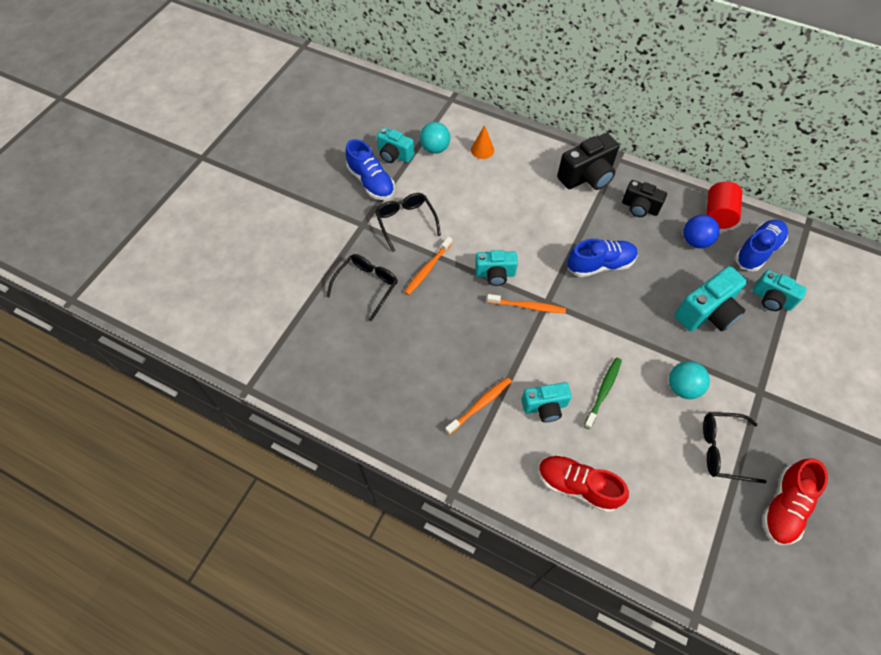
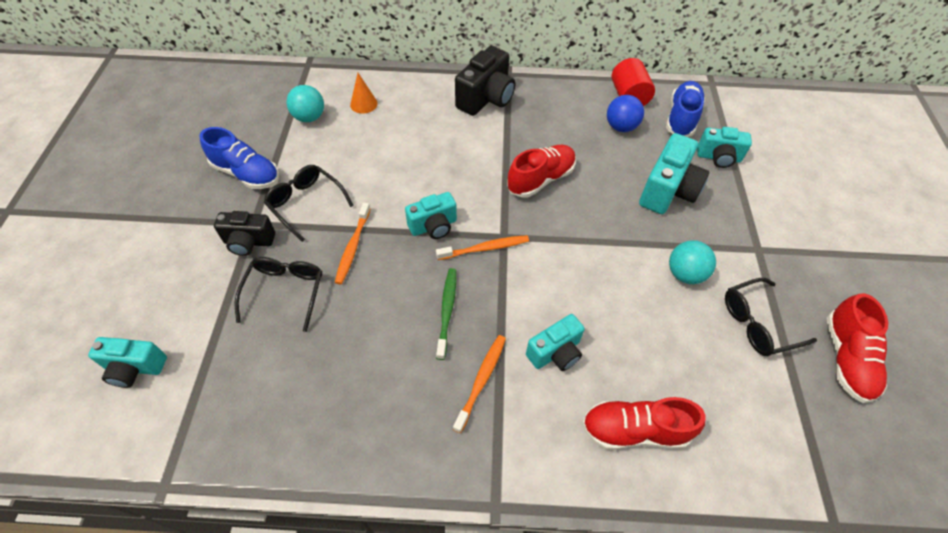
camera: 25 degrees left, 5 degrees down
(394, 155) = (264, 137): turquoise camera -> turquoise camera (135, 368)
(600, 265) = (540, 179): blue shoe -> red shoe
(603, 391) = (609, 310): green toothbrush -> green toothbrush (447, 311)
(639, 208) = (552, 112): black camera -> black camera (249, 242)

